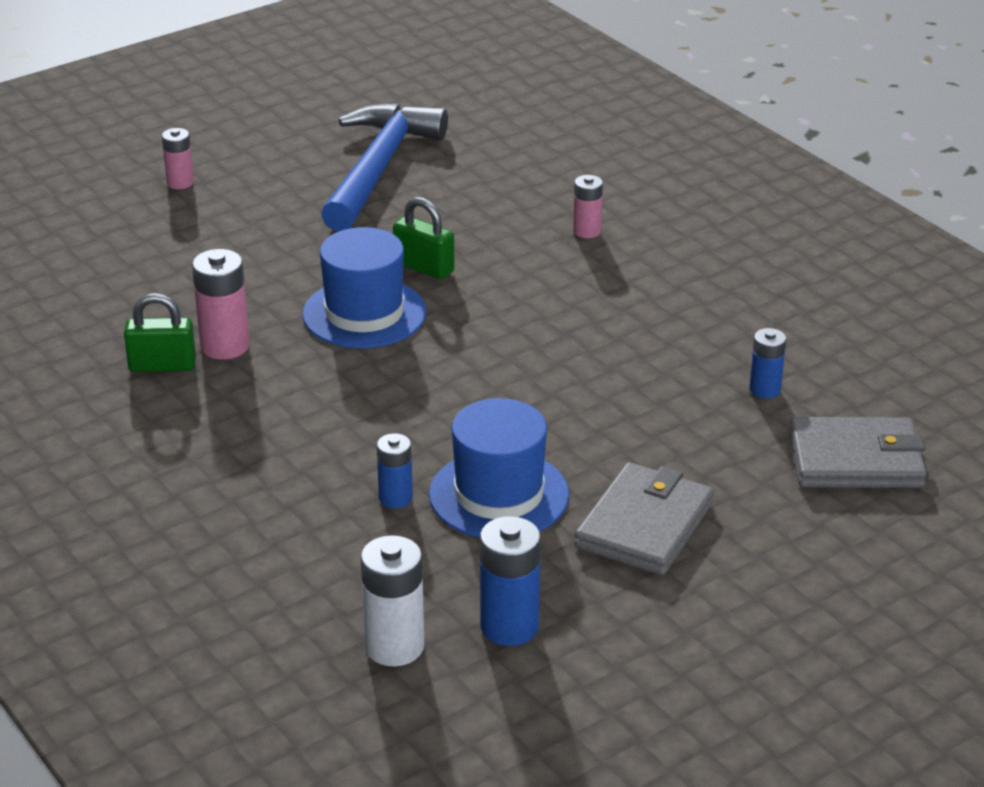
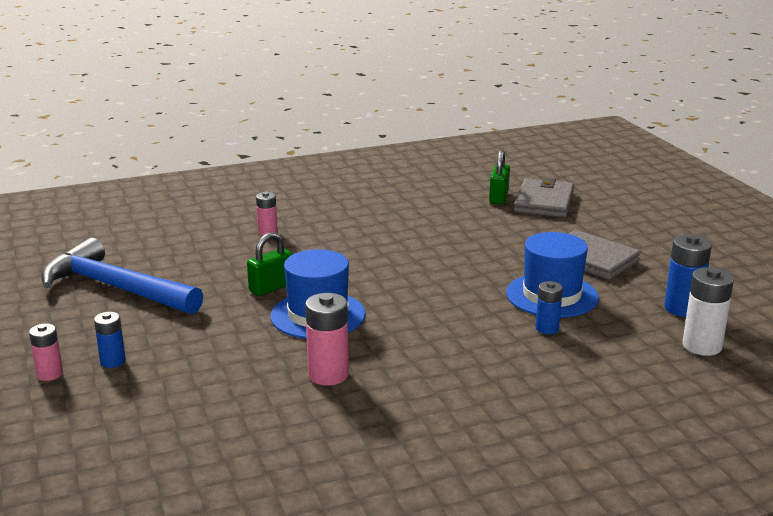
camera: 75 degrees left, 10 degrees down
(162, 365) = (340, 405): green padlock -> green padlock (498, 197)
(765, 389) = (471, 212): blue battery -> blue battery (113, 361)

